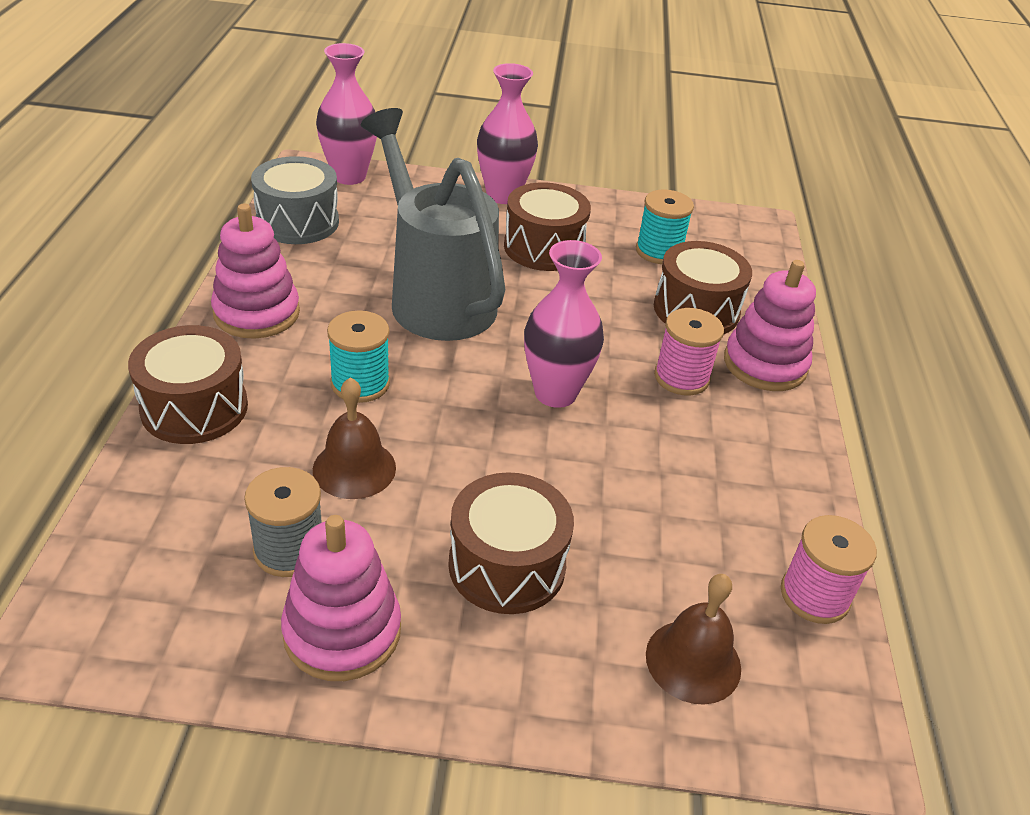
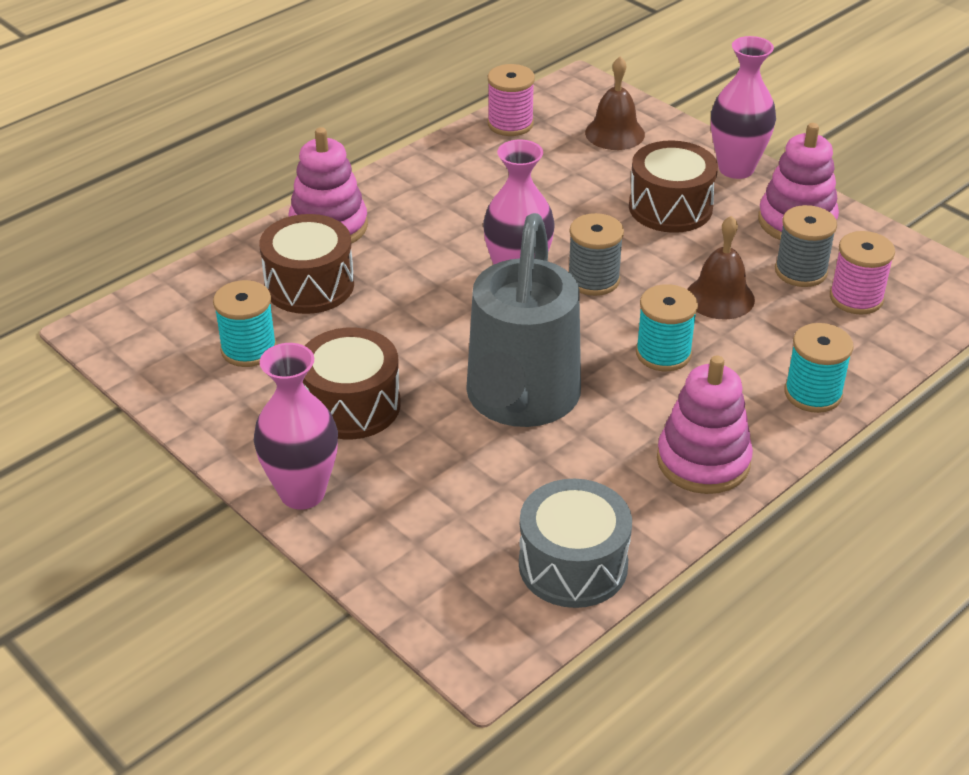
camera: 135 degrees left, 0 degrees up
(194, 407) = (813, 393): brown drum -> turquoise spool
(349, 176) = (446, 616): pink vase -> pink vase (736, 168)
(491, 426) = (593, 280): none -> grey spool
(681, 377) = (406, 247): pink spool -> pink spool (856, 298)

